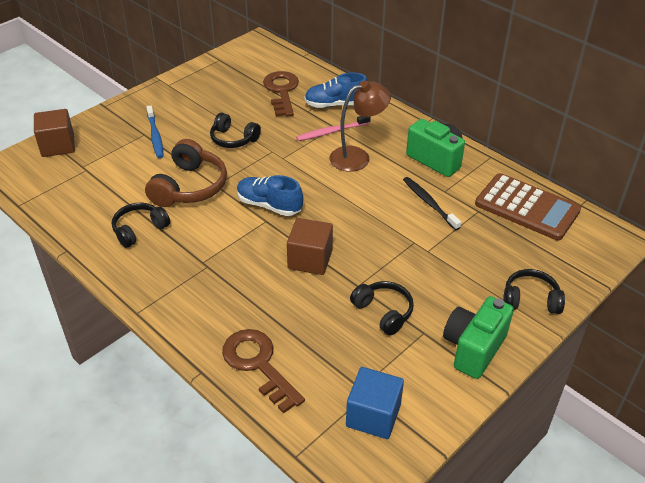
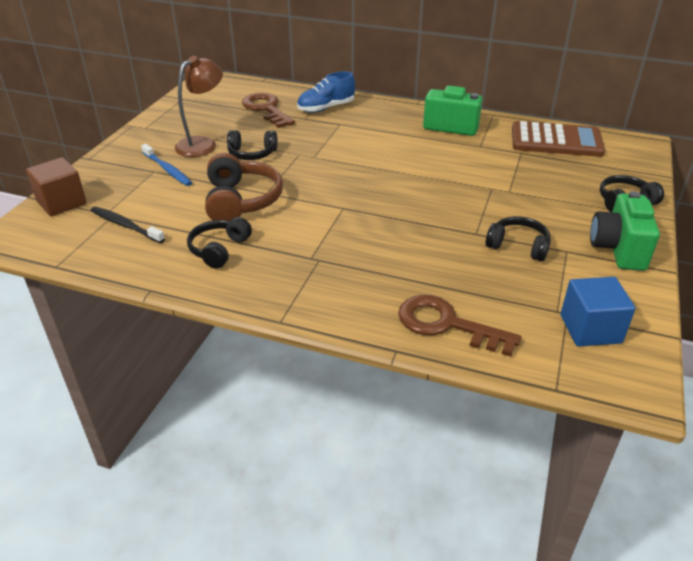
camera: 25 degrees left, 5 degrees down
(269, 205) = (335, 195): blue shoe -> none
(310, 259) = (413, 226): brown cube -> none
(331, 132) = (341, 128): pink toothbrush -> none
(357, 157) = (382, 140): brown lamp -> brown lamp (203, 144)
(429, 203) = (476, 157): black toothbrush -> black toothbrush (125, 225)

